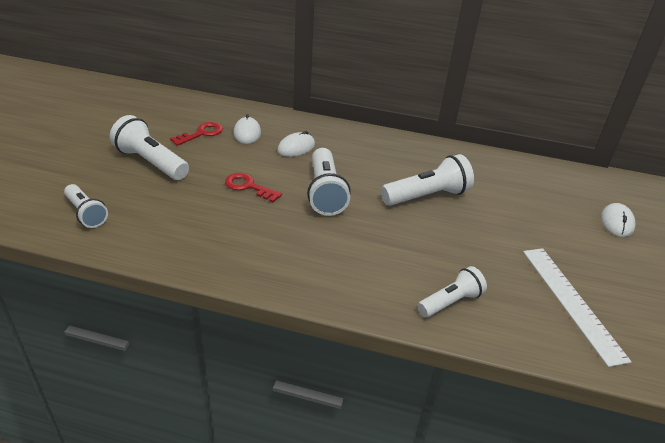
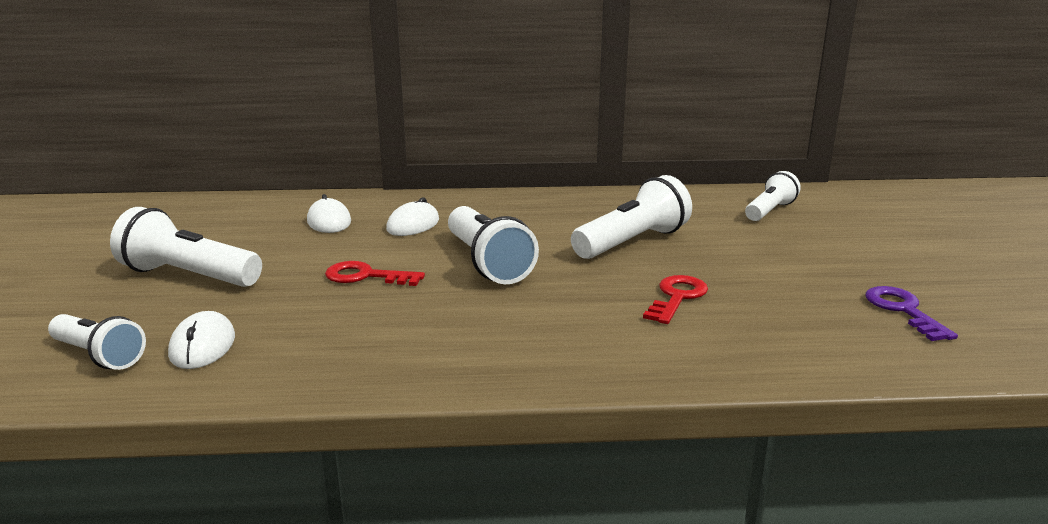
camera: 15 degrees left, 15 degrees down
(201, 133) = (257, 232): red key -> red key (677, 297)
(450, 302) = (751, 343): white flashlight -> white flashlight (769, 211)
(571, 302) = (903, 310): white ruler -> purple key
(617, 222) = (884, 226): white mouse -> white mouse (203, 346)

